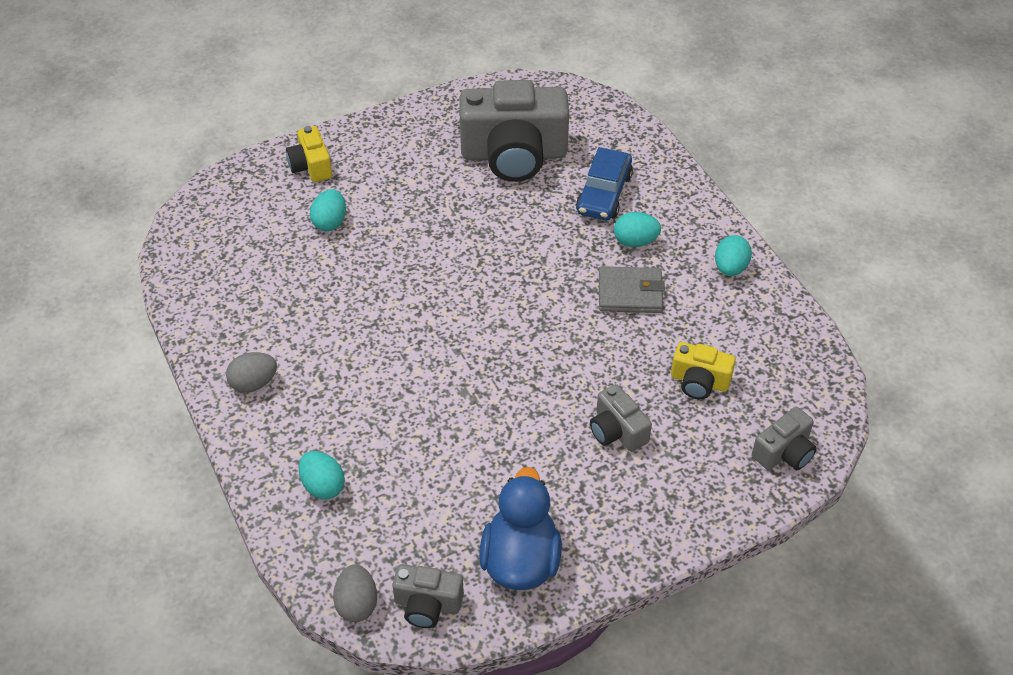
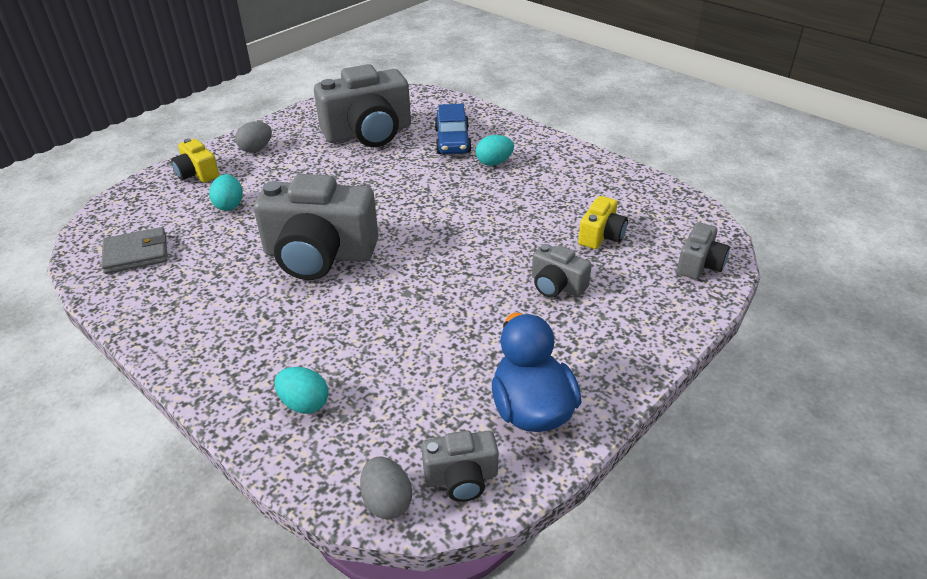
camera: 20 degrees left, 10 degrees down
(254, 383) = (199, 338): grey egg -> grey egg (256, 149)
(397, 317) = (319, 254): none -> grey camera
(630, 293) = (509, 194): grey wallet -> grey wallet (136, 254)
(699, 381) = (601, 235): yellow camera -> yellow camera turned 60 degrees counterclockwise
(730, 268) = (576, 162): turquoise egg -> none

